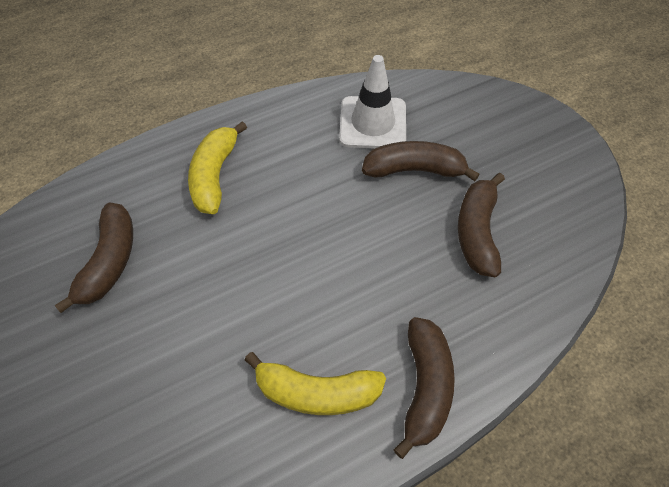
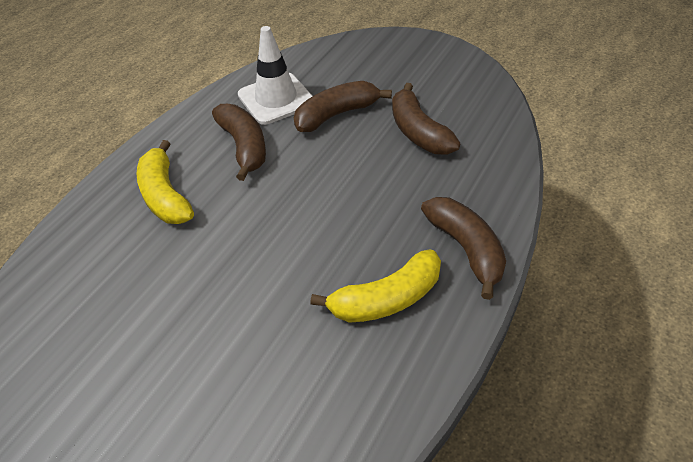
camera: 30 degrees left, 10 degrees down
(109, 262) = (114, 308): brown banana -> brown banana (244, 147)

